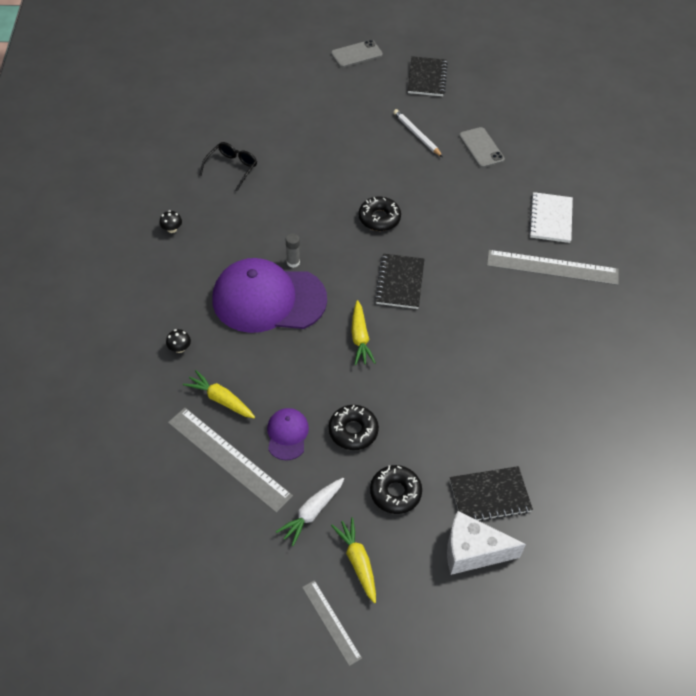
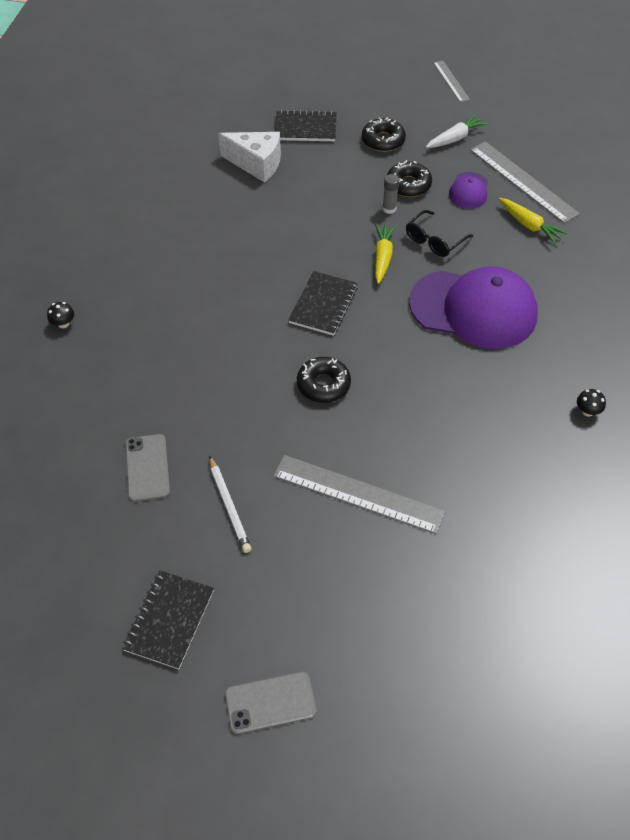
camera: 165 degrees left, 0 degrees up
(179, 348) = (571, 275): black mushroom -> black mushroom (63, 323)
(231, 168) = (508, 491): black glasses -> black glasses (434, 240)
(293, 262) = (440, 346): grey glue stick -> grey glue stick (389, 209)
(357, 562) = (424, 107): yellow carrot -> none
(472, 551) = (334, 100): white cheese -> white cheese (256, 164)
(550, 219) = (114, 350): white notebook -> none
(552, 267) = (146, 295): grey ruler -> grey ruler (358, 493)

